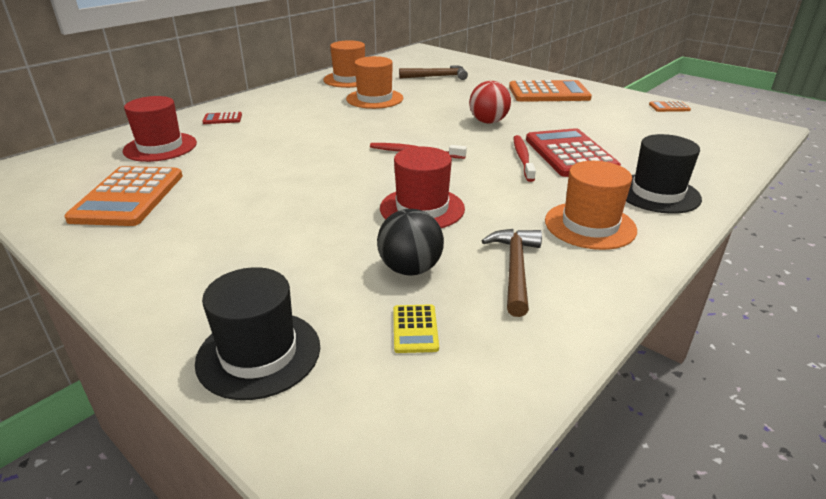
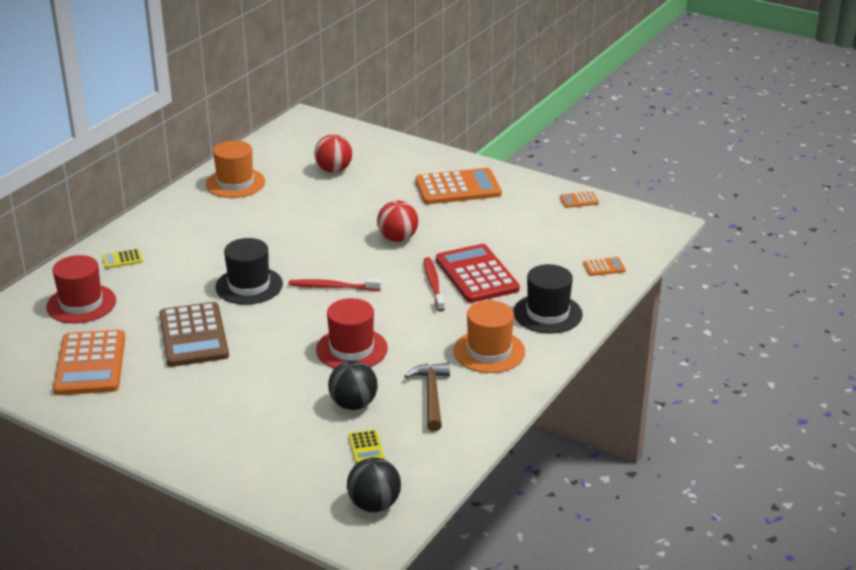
camera: 10 degrees left, 0 degrees up
(222, 119) = (122, 259): red calculator -> yellow calculator
(252, 181) = (193, 335): none -> brown calculator
(259, 354) = (266, 475): black hat -> black hat (249, 286)
(374, 99) = (273, 214): orange hat -> none
(409, 429) = (374, 504): none -> black ball
(437, 77) = (334, 170): brown hammer -> red ball
(713, 158) = (604, 267): none -> orange calculator

